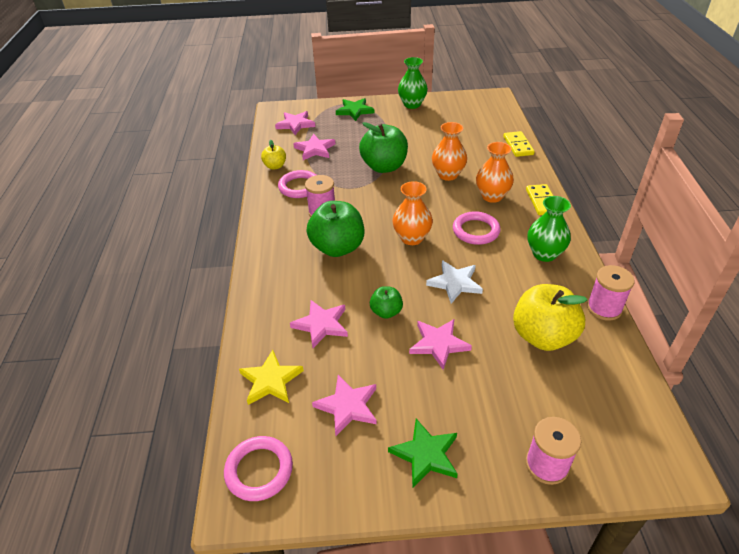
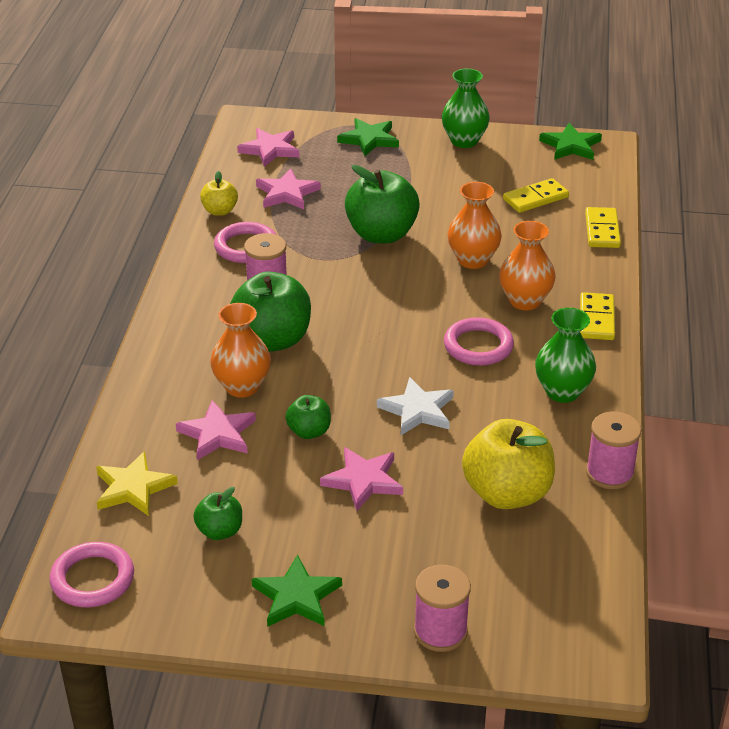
camera: 10 degrees right, 5 degrees down
(347, 406) = (220, 531): pink star -> green apple
(412, 238) = (382, 342): orange vase -> orange vase (242, 386)
(469, 132) = (535, 198): none -> yellow domino
(476, 99) = (571, 146): none -> green star

